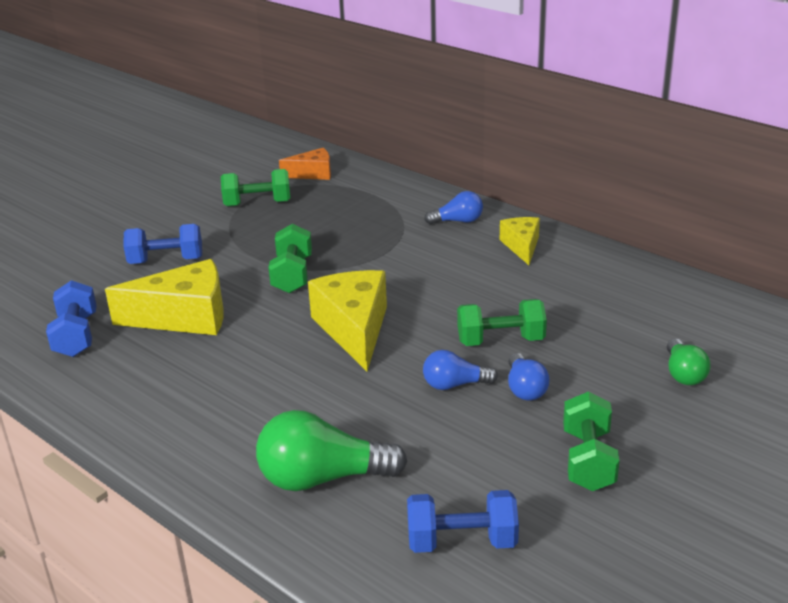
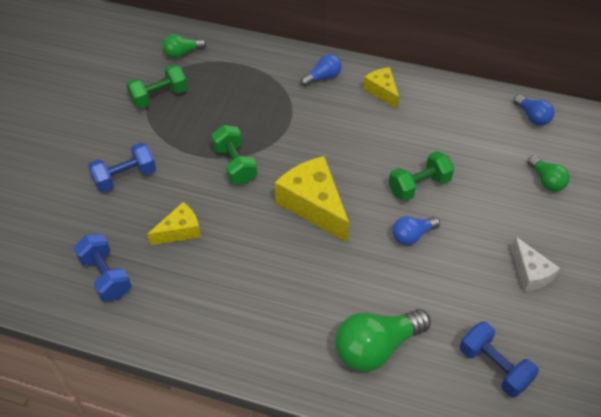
camera: 25 degrees left, 20 degrees up
(185, 317) = (180, 231): yellow cheese -> yellow cheese, size x0.57
(313, 174) = (182, 53): orange cheese -> green light bulb
(462, 541) = (494, 367): blue dumbbell -> blue dumbbell turned 75 degrees clockwise
(525, 388) = (458, 224): blue light bulb -> blue light bulb (532, 117)
(588, 460) = (530, 273): green dumbbell -> white cheese

